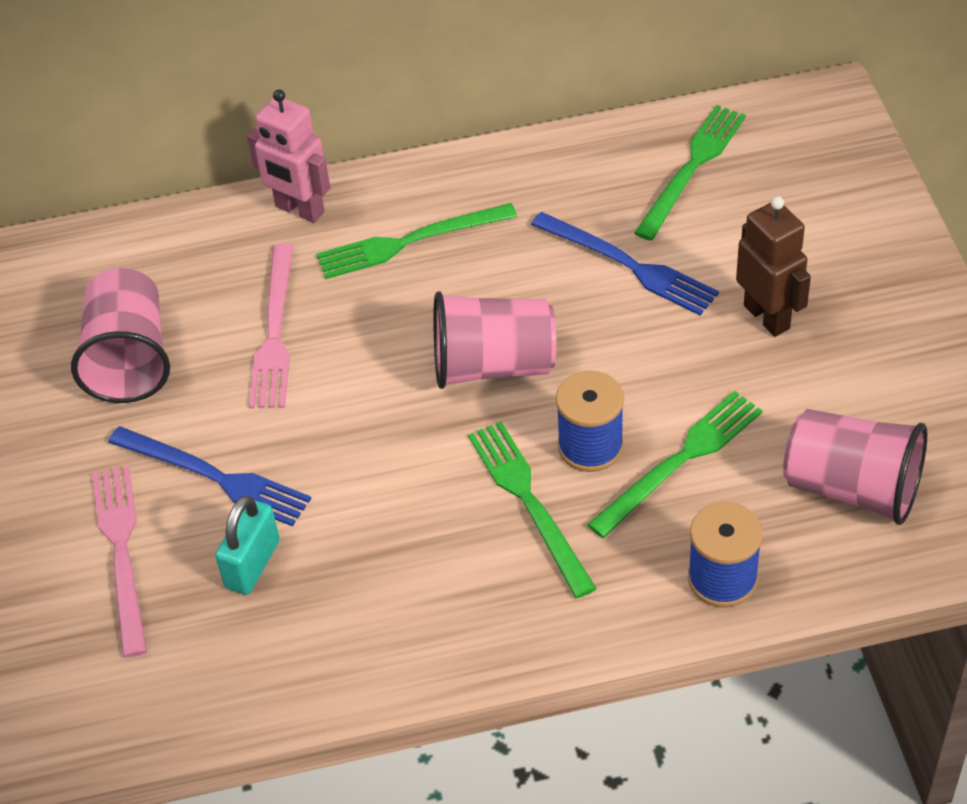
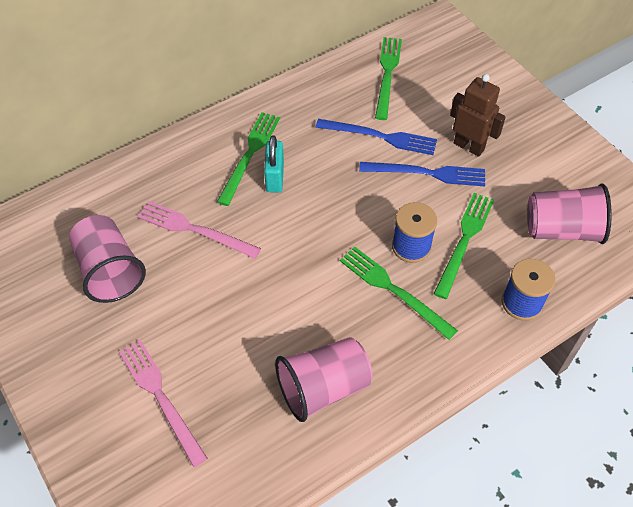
camera: 25 degrees left, 5 degrees up
(215, 477) = (198, 330): blue fork -> blue fork (427, 173)
(252, 564) = (247, 379): turquoise padlock -> turquoise padlock (274, 177)
(275, 332) = (194, 230): pink fork -> pink fork turned 135 degrees clockwise
(299, 210) = (175, 152): pink robot -> none
(409, 242) = (250, 154): green fork -> green fork turned 150 degrees clockwise
(493, 365) = (333, 214): pink cup -> pink cup (323, 388)

